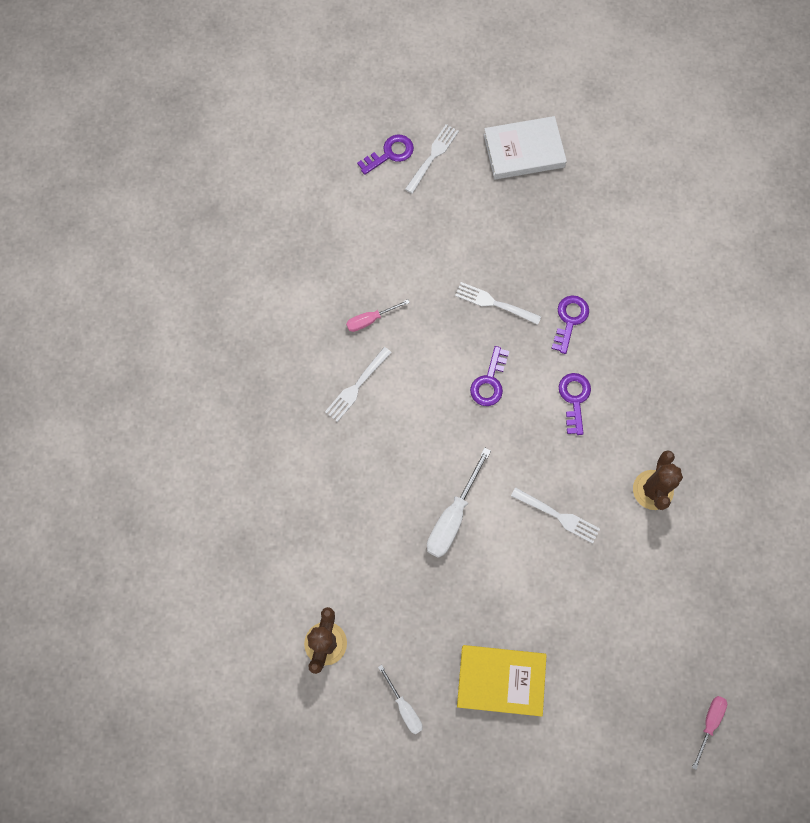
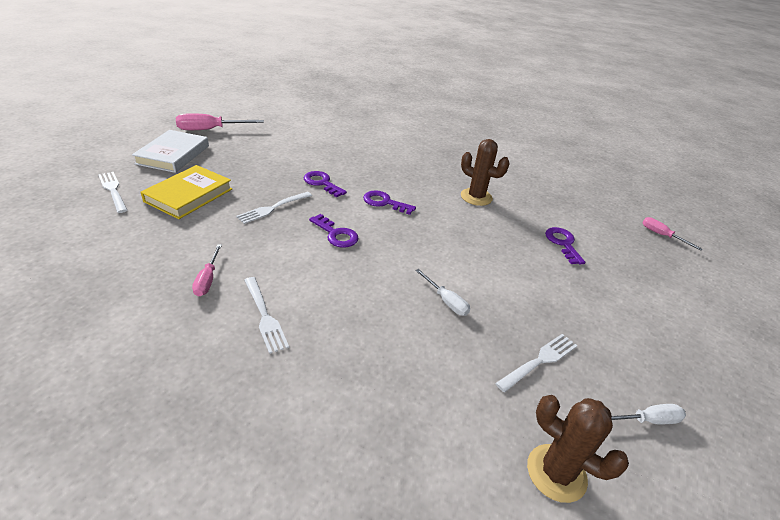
camera: 70 degrees left, 35 degrees down
(390, 153) = (74, 209): purple key -> purple key (563, 243)
(453, 517) = (446, 301): white screwdriver -> white screwdriver, size x0.59
(501, 680) = (620, 330): yellow book -> yellow book (189, 195)
(557, 515) = (475, 243): white fork -> white fork (539, 361)
(601, 141) = (210, 130): none -> pink screwdriver

